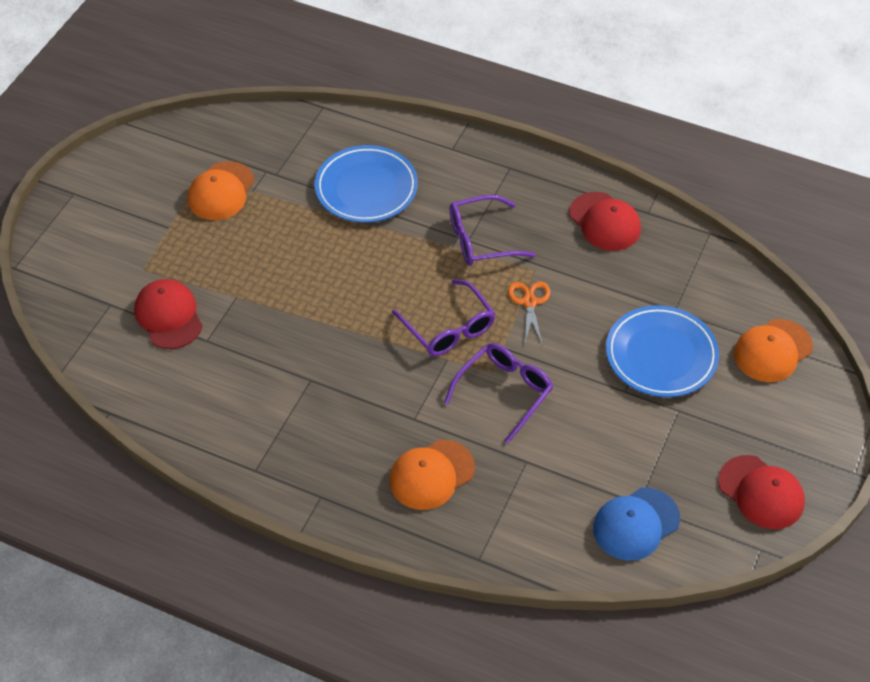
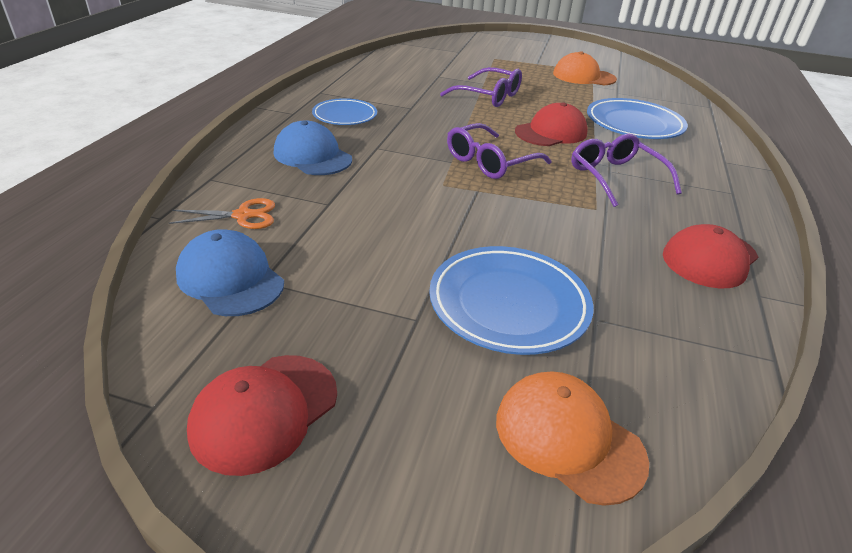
camera: 80 degrees right, 15 degrees down
(169, 316) = (456, 65): red cap -> red cap (551, 132)
(331, 445) = (345, 116): none -> blue plate
(431, 475) = (312, 156): orange cap -> blue cap
(504, 392) = (418, 191): purple glasses -> purple glasses (488, 96)
(529, 302) = (547, 205): orange scissors -> orange scissors (243, 215)

